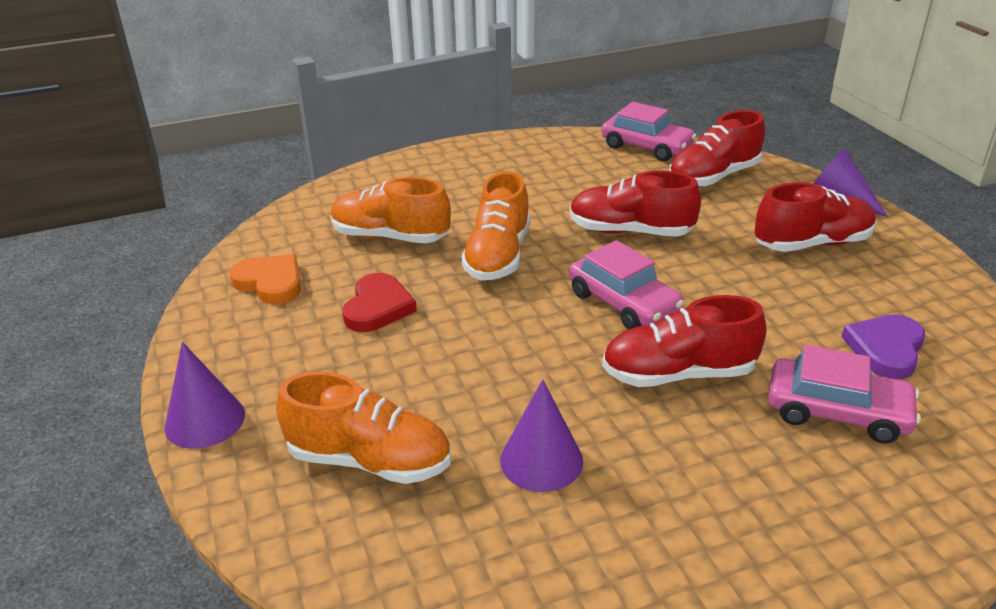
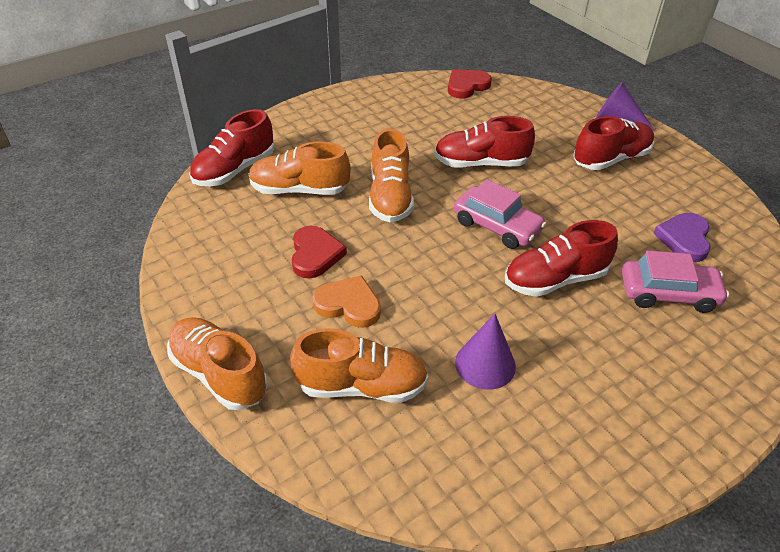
camera: 15 degrees left, 10 degrees up
(205, 420) = (219, 374): purple cone -> orange shoe
(270, 282) = (219, 244): orange heart -> orange heart (348, 305)
(646, 147) = (466, 86): pink car -> red heart
(713, 177) = (524, 108): red shoe -> red shoe (234, 170)

